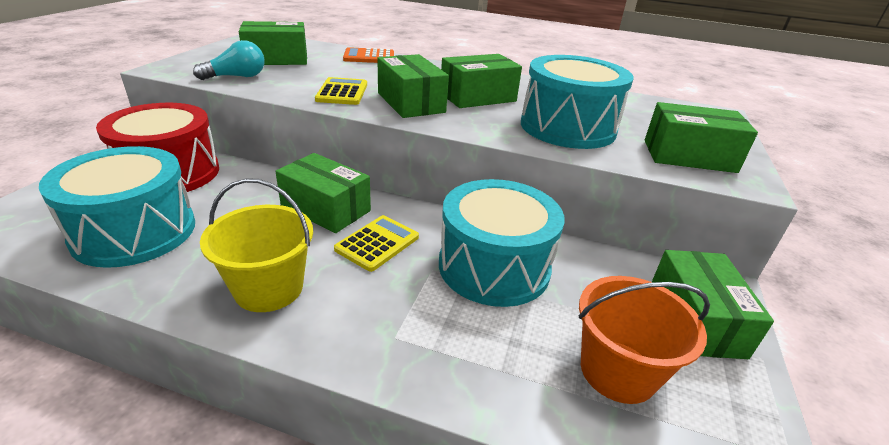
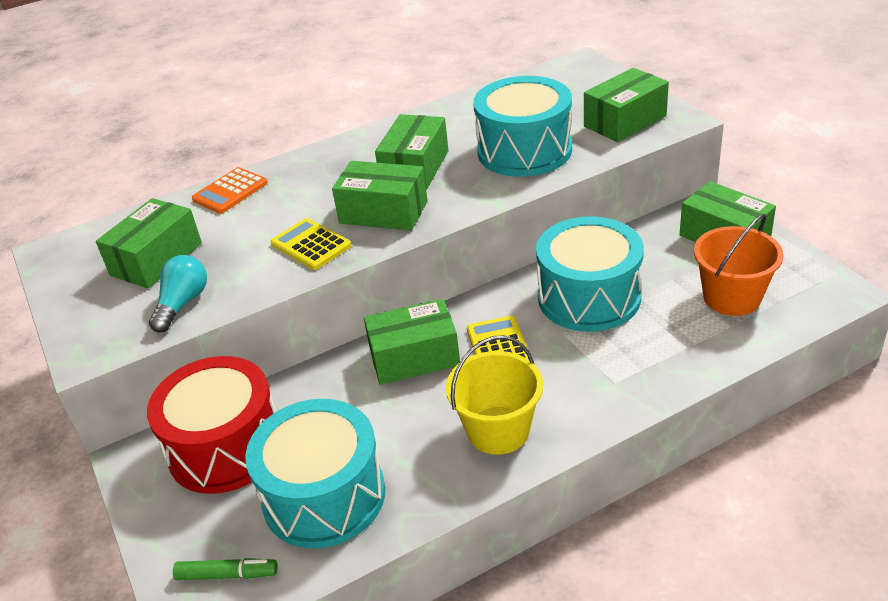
camera: 40 degrees left, 5 degrees up
(28, 224) = (227, 574): none -> green marker

